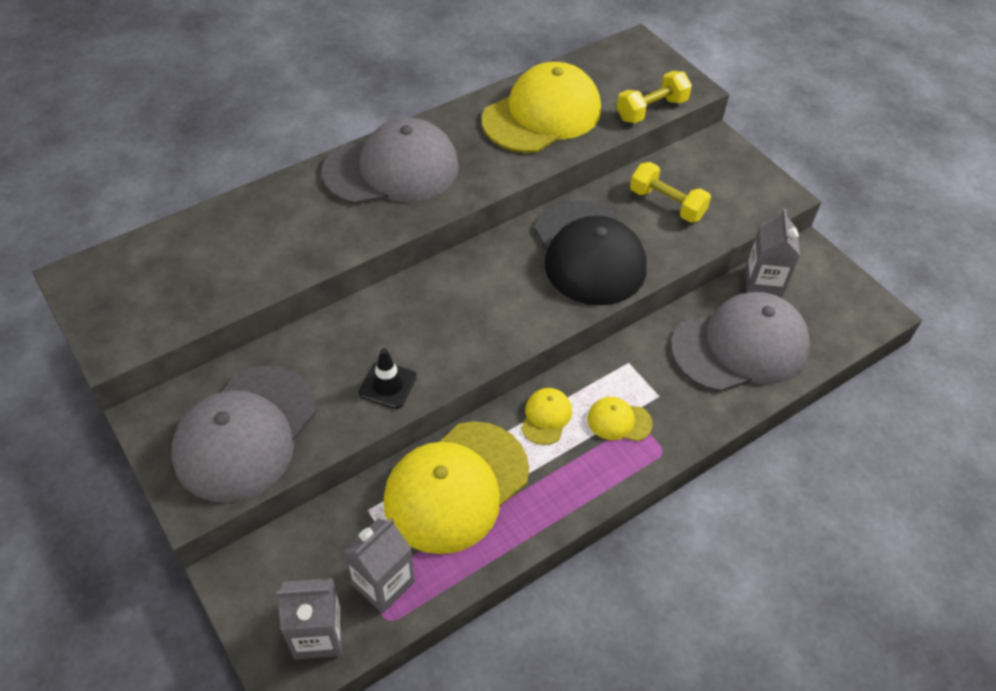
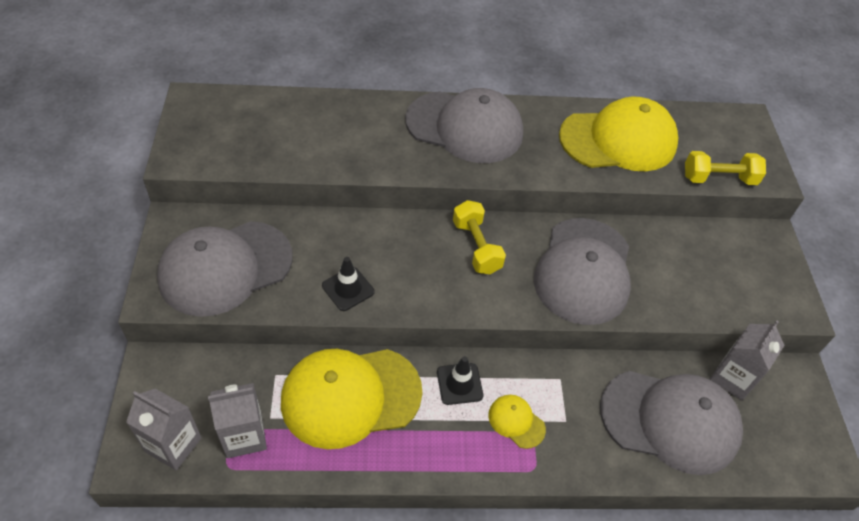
camera: 30 degrees right, 0 degrees up
(546, 417) = (459, 384): yellow cap -> black traffic cone
(589, 253) = (583, 271): black cap -> grey cap
(667, 204) = (683, 265): yellow dumbbell -> yellow dumbbell (476, 247)

